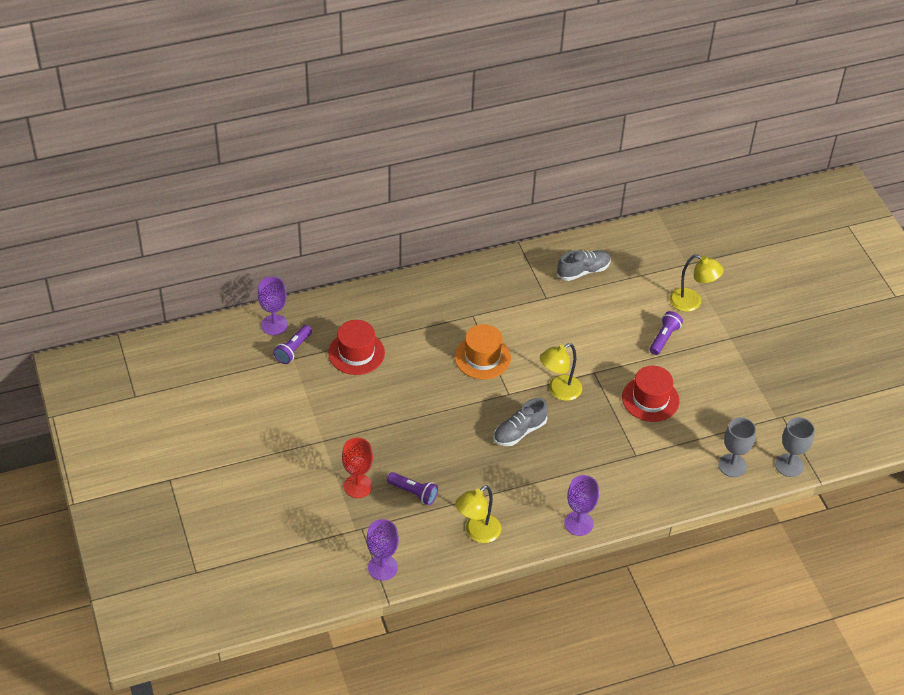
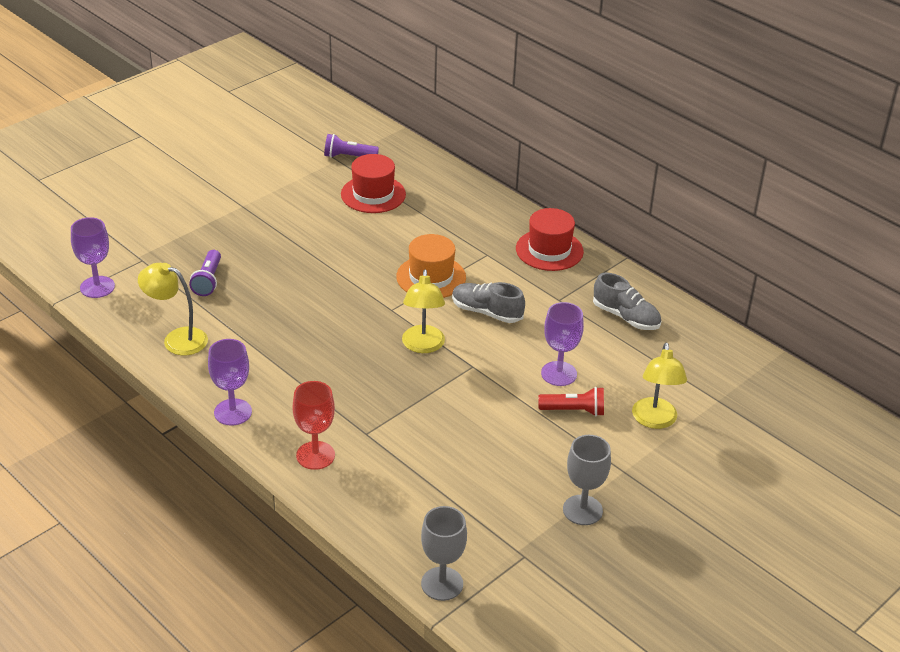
camera: 65 degrees right, 10 degrees down
(274, 325) = (372, 137): purple goblet -> purple goblet (559, 374)
(358, 486) = (196, 243): red goblet -> red goblet (315, 455)
(519, 431) = (341, 332): grey shoe -> grey shoe (487, 312)
(559, 391) = (423, 346): yellow lamp -> yellow lamp turned 120 degrees counterclockwise
(650, 399) = (464, 423): red hat -> red hat (549, 250)
(664, 338) = (574, 411): purple flashlight -> red flashlight
(732, 465) = (405, 526): grey goblet -> grey goblet (582, 510)

